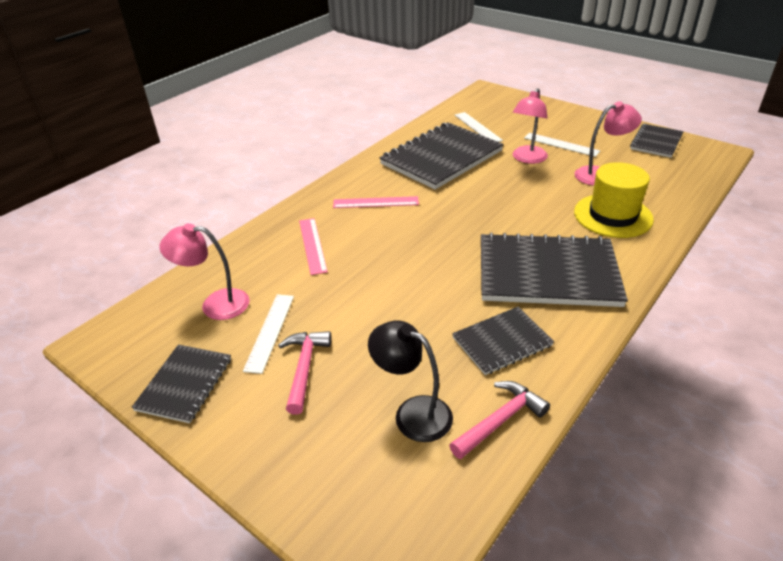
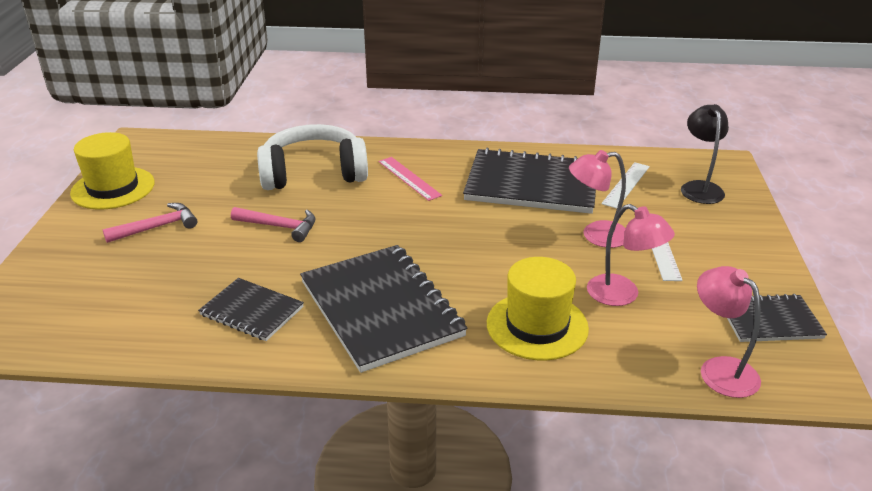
camera: 55 degrees right, 5 degrees down
(185, 384) = (113, 188): black notebook -> yellow hat
(215, 304) = (205, 164): pink lamp -> pink lamp (720, 369)
(270, 332) = (189, 197): white ruler -> none
(312, 245) = (313, 173): pink ruler -> white headphones
(412, 413) = (135, 292): black lamp -> black lamp (699, 188)
(500, 420) = (148, 339): pink hammer -> pink hammer (279, 227)

